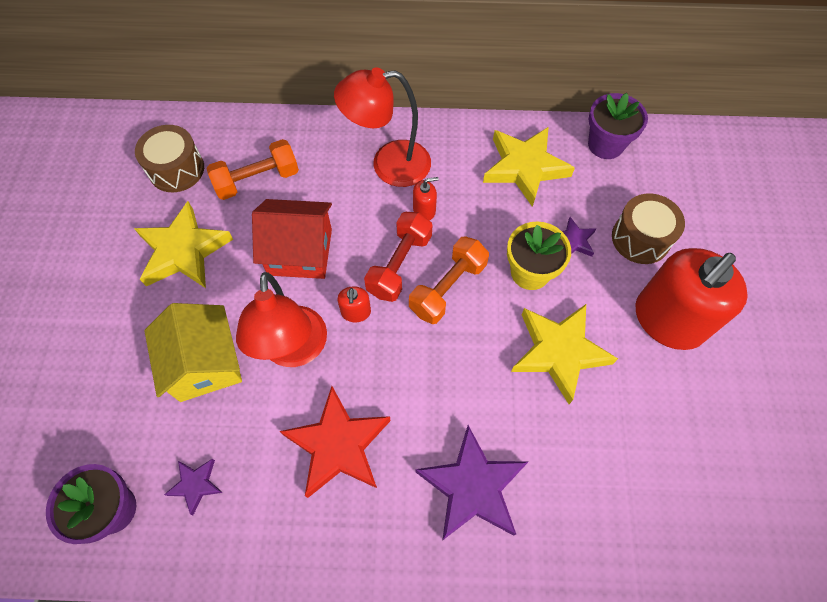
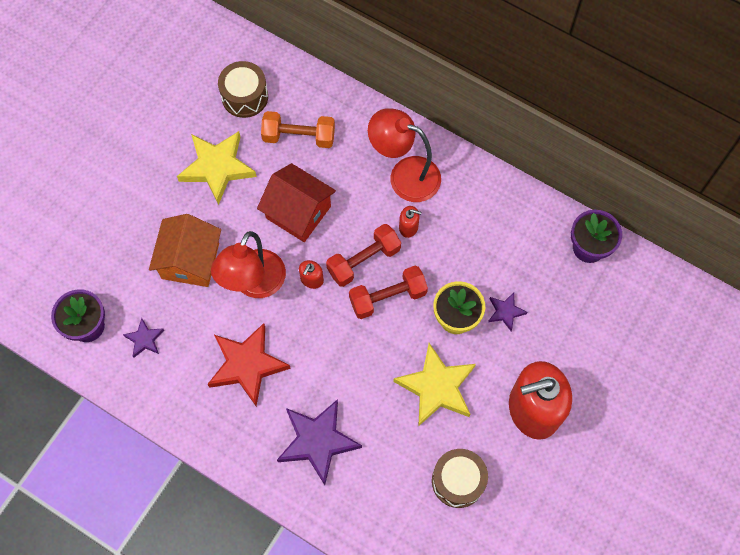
camera: 30 degrees right, 5 degrees up
(205, 364) = (190, 261): yellow house -> orange house
(448, 288) = (388, 297): orange dumbbell -> red dumbbell
(525, 167) = (509, 233): yellow star -> none
(640, 238) = (559, 338): brown drum -> brown drum (458, 481)

